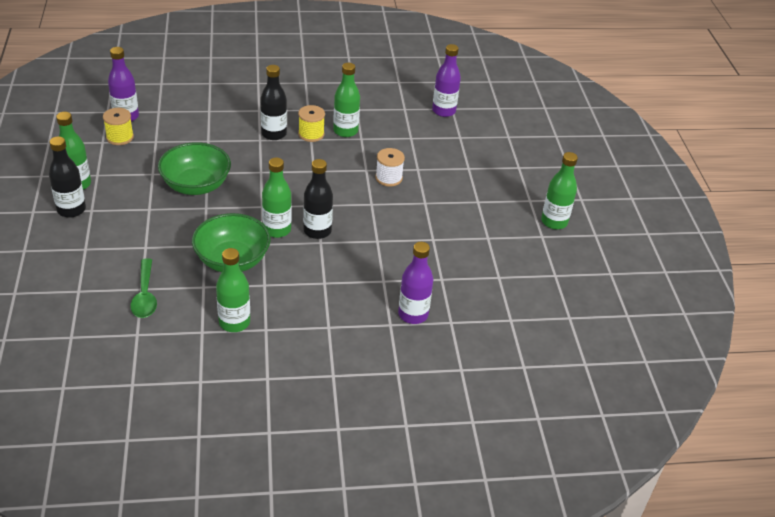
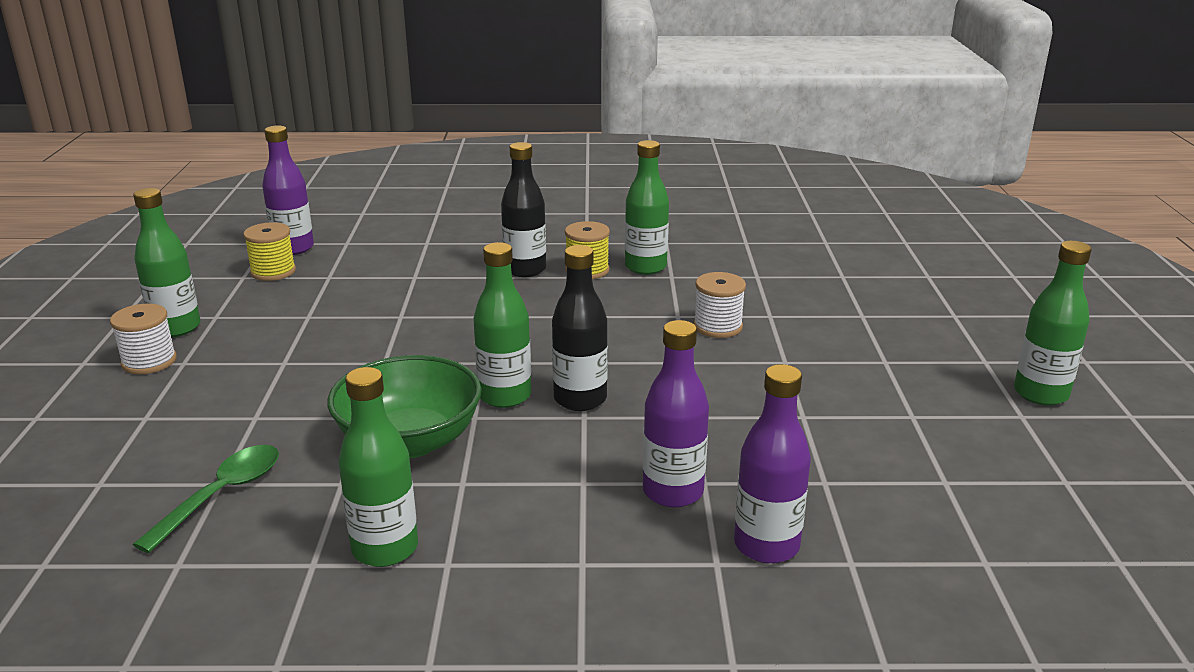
camera: 10 degrees right, 15 degrees down
(71, 210) = (149, 361): black bottle -> white spool
(145, 295) = (222, 495): green spoon -> green spoon turned 150 degrees counterclockwise
(196, 185) = (376, 332): green bowl -> none
(443, 111) = (812, 245): purple bottle -> purple bottle (673, 492)

